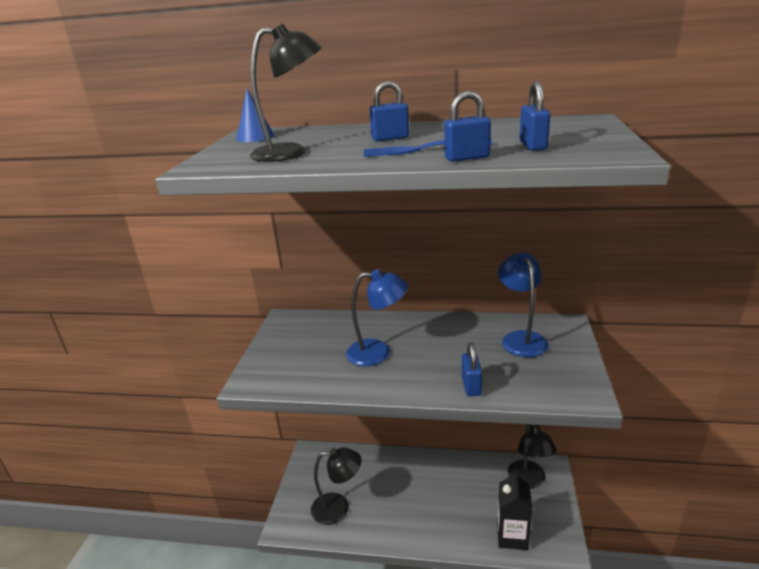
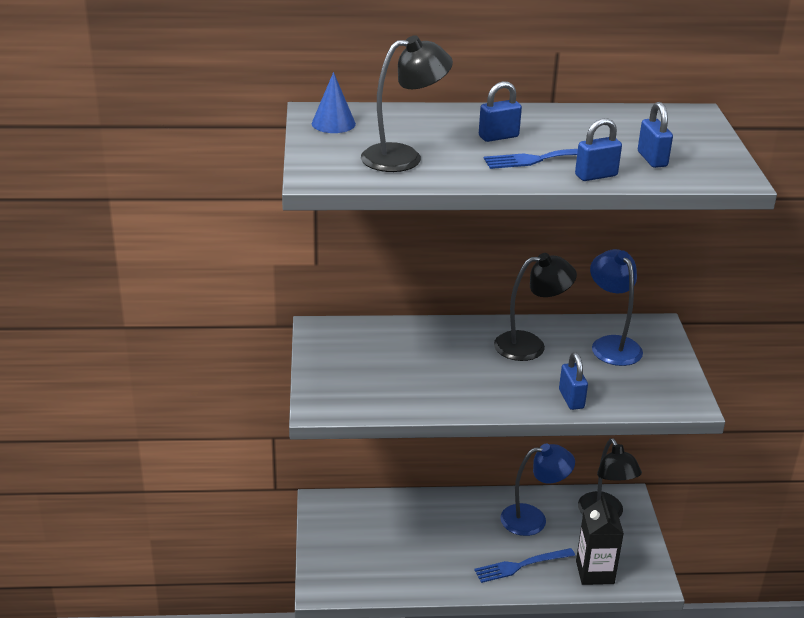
camera: 15 degrees left, 5 degrees up
(338, 508) = (383, 562): black lamp -> black lamp (530, 345)
(378, 352) = (455, 367): blue lamp -> blue lamp (533, 519)
(449, 523) = (520, 566): none -> blue fork

